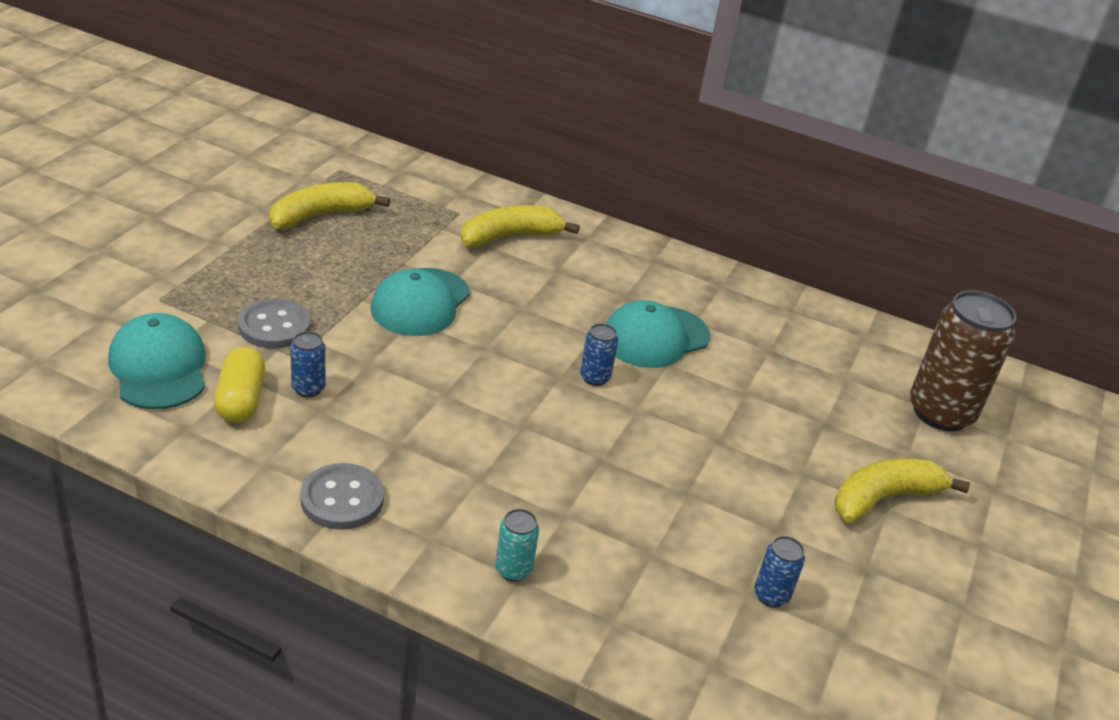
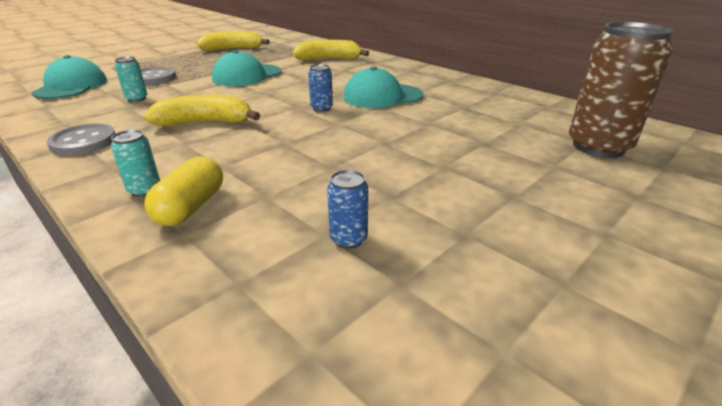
camera: 25 degrees right, 5 degrees down
(241, 400) = (93, 100): yellow capsule -> yellow capsule (191, 207)
(308, 388) = (137, 99): blue can -> turquoise can
(884, 498) = (513, 189): yellow banana -> yellow banana (205, 122)

